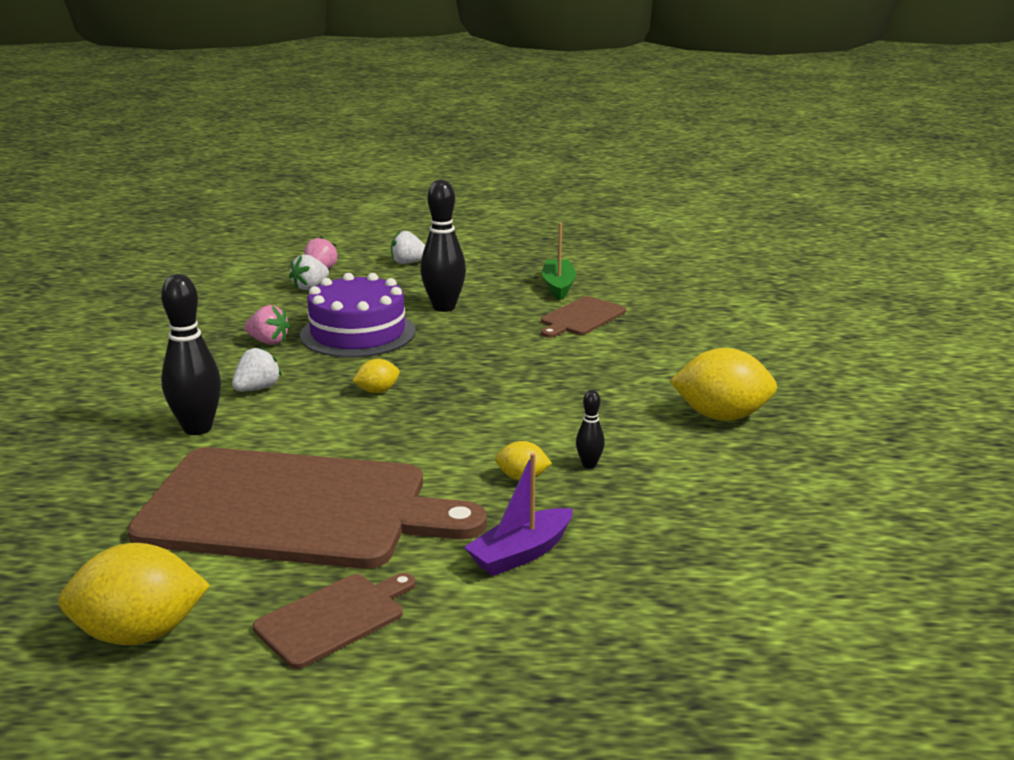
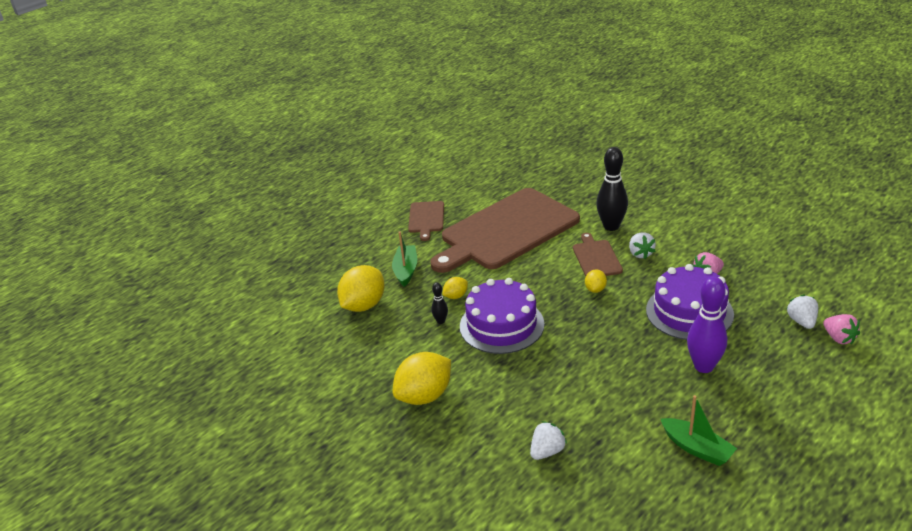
camera: 135 degrees right, 10 degrees up
(140, 634) = (468, 184): yellow lemon -> yellow lemon (363, 305)
(408, 263) = (827, 391): white strawberry -> white strawberry (547, 451)
(444, 307) = (704, 366): black bowling pin -> purple bowling pin
(521, 553) = (406, 270): purple boat -> green boat
(532, 421) = (501, 325): none -> purple cake
(581, 317) = (621, 424): brown cutting board -> brown cutting board (596, 258)

